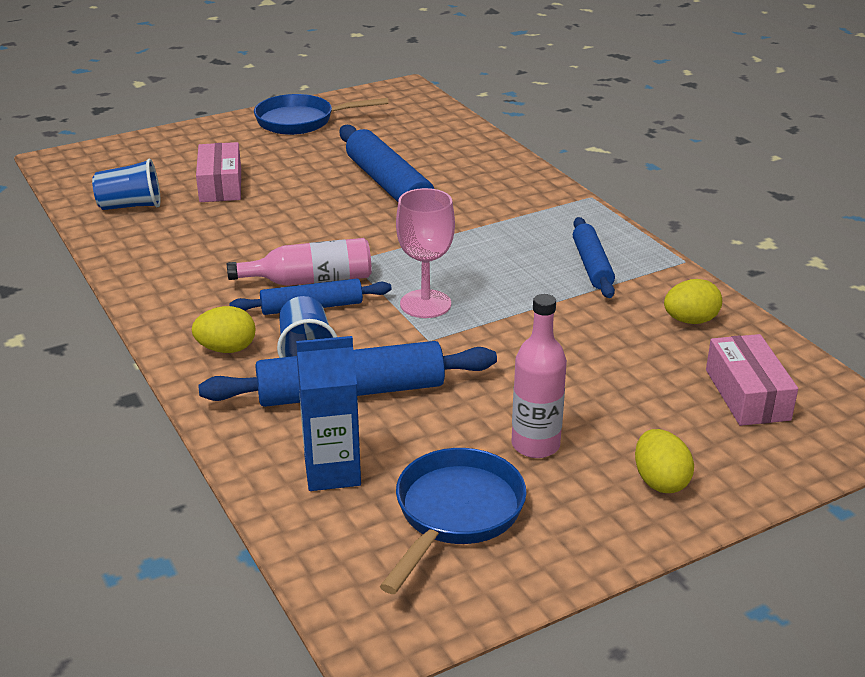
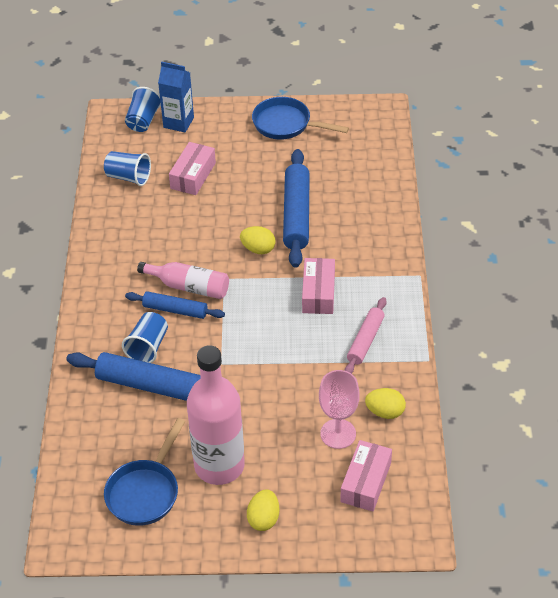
camera: 30 degrees right, 15 degrees up
(108, 156) = (143, 120): none -> blue cup
(226, 349) = (109, 325): yellow egg -> yellow egg (258, 249)
(332, 472) = (105, 438): blue carton -> blue carton (178, 122)
(425, 304) = (240, 333): pink goblet -> pink goblet (338, 434)
(455, 514) = (145, 492): blue pan -> blue pan turned 150 degrees clockwise
(488, 241) = (318, 293): none -> pink box
(535, 445) = (219, 465): pink bottle -> pink bottle, size x1.73
(592, 265) = (365, 340): blue rolling pin -> pink rolling pin

